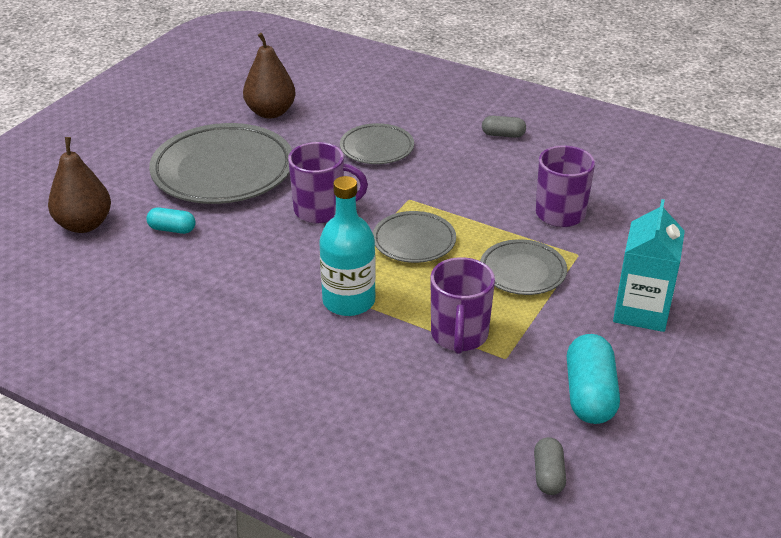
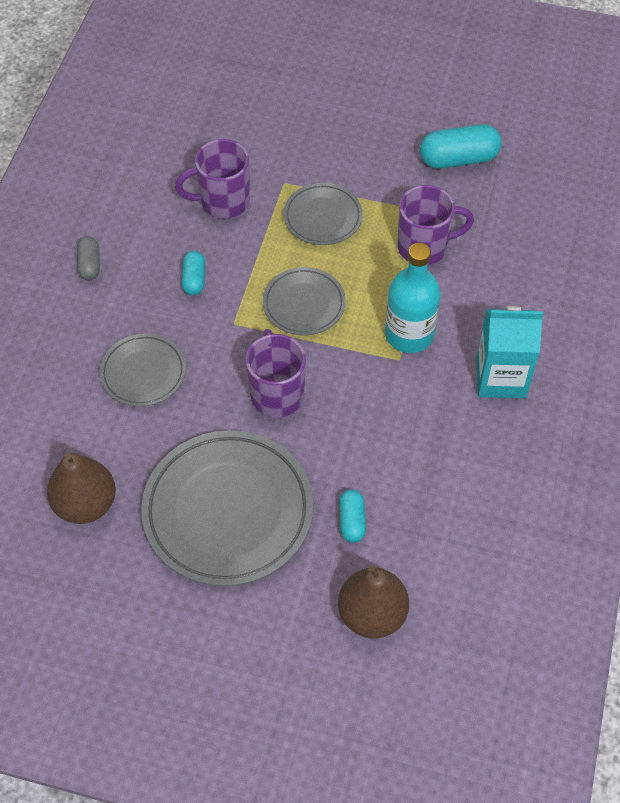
camera: 105 degrees left, 20 degrees up
(467, 184) = (194, 279): none -> turquoise capsule
(548, 475) = (548, 173): grey capsule -> none
(641, 311) = (348, 136): turquoise carton -> turquoise carton (501, 377)

